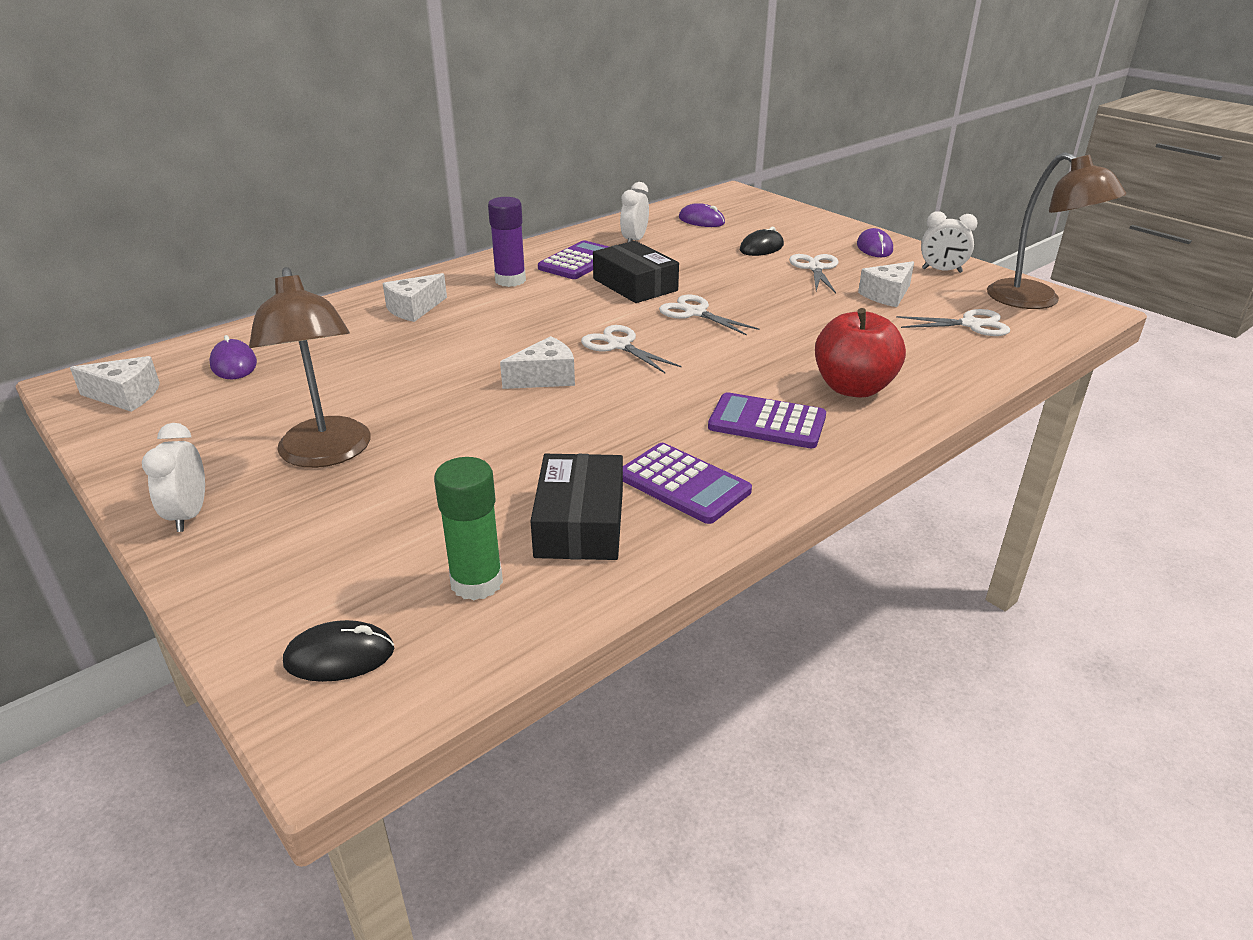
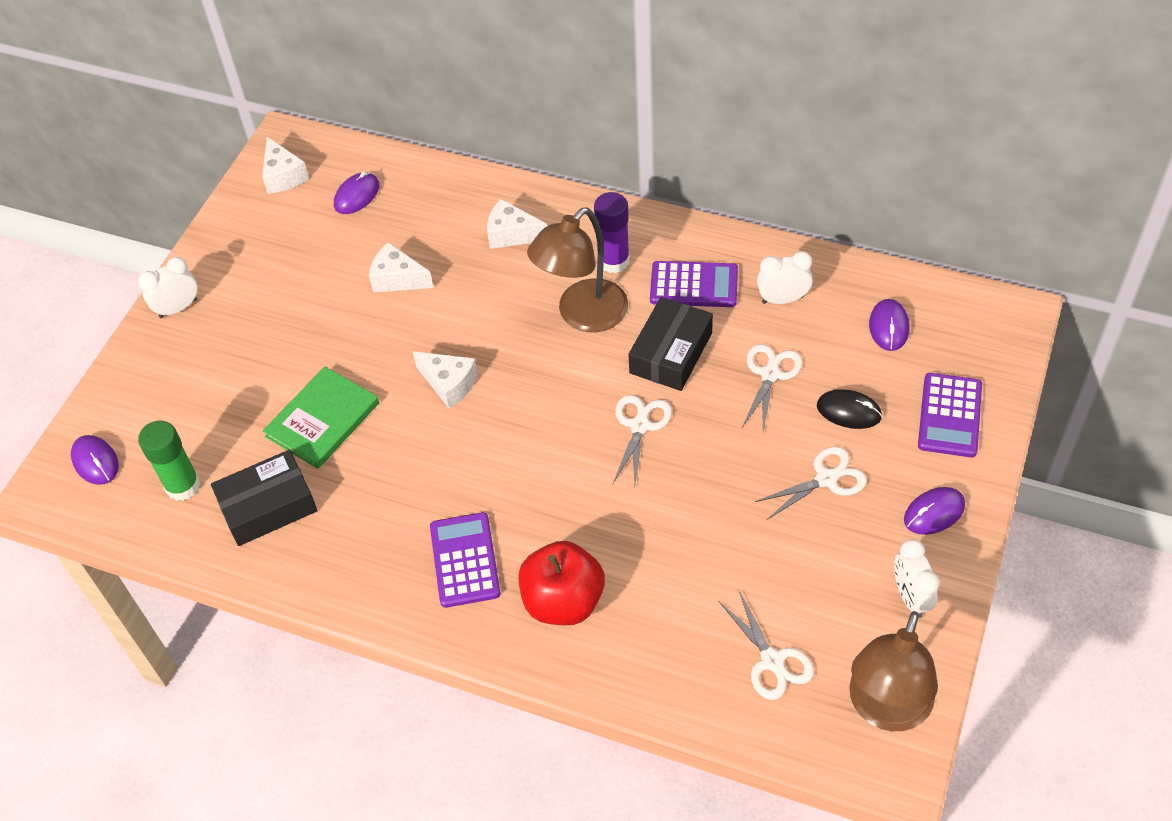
camera: 65 degrees right, 20 degrees up
(326, 454) = (274, 326): brown lamp -> brown lamp (583, 316)
(339, 656) = (95, 461): black mouse -> purple mouse
(500, 456) = (322, 420): none -> green book
(619, 345) = (536, 402): white scissors -> white scissors (770, 374)
(683, 484) = (345, 543): purple calculator -> purple calculator (950, 416)
(887, 295) = (798, 565): white cheese -> white cheese (397, 279)

